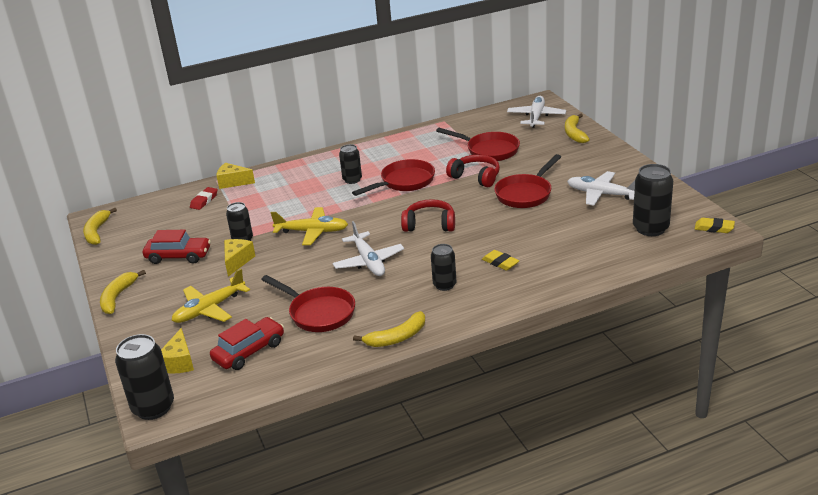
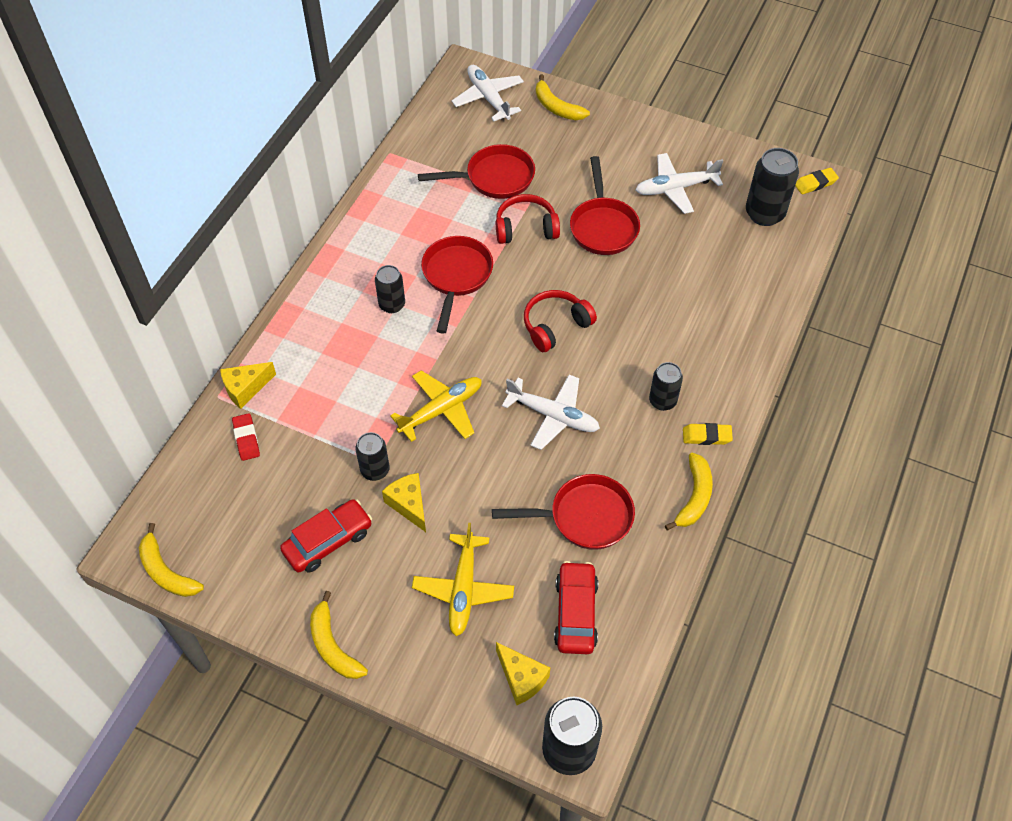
camera: 45 degrees left, 25 degrees up
(500, 263) = (681, 339): yellow eraser -> yellow eraser (706, 436)

